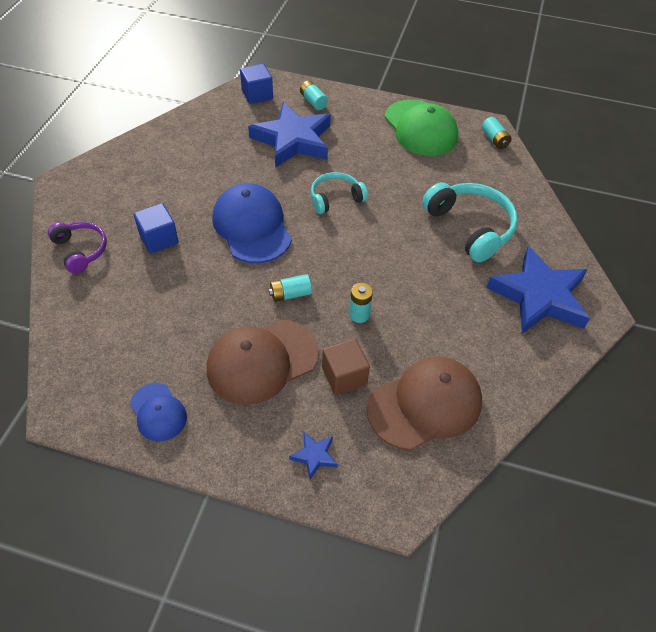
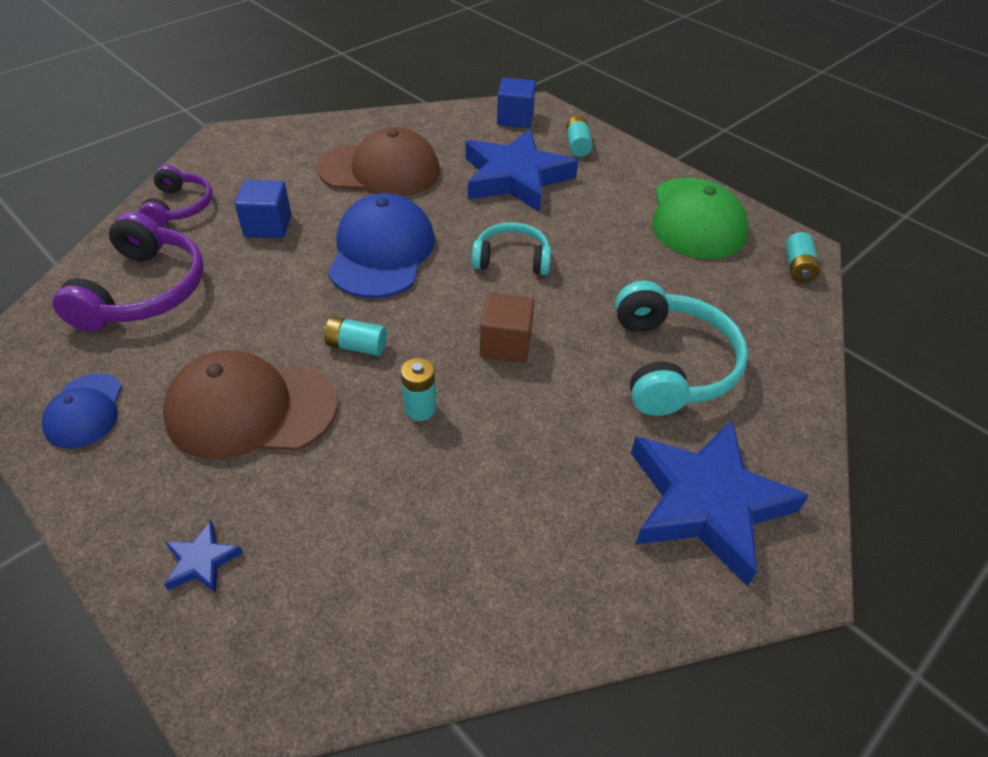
camera: 30 degrees right, 5 degrees down
(117, 320) = (144, 291): none -> purple headphones
(344, 376) = (332, 477): brown cube -> brown cube (506, 344)
(425, 405) = (405, 572): brown cap -> brown cap (380, 170)

